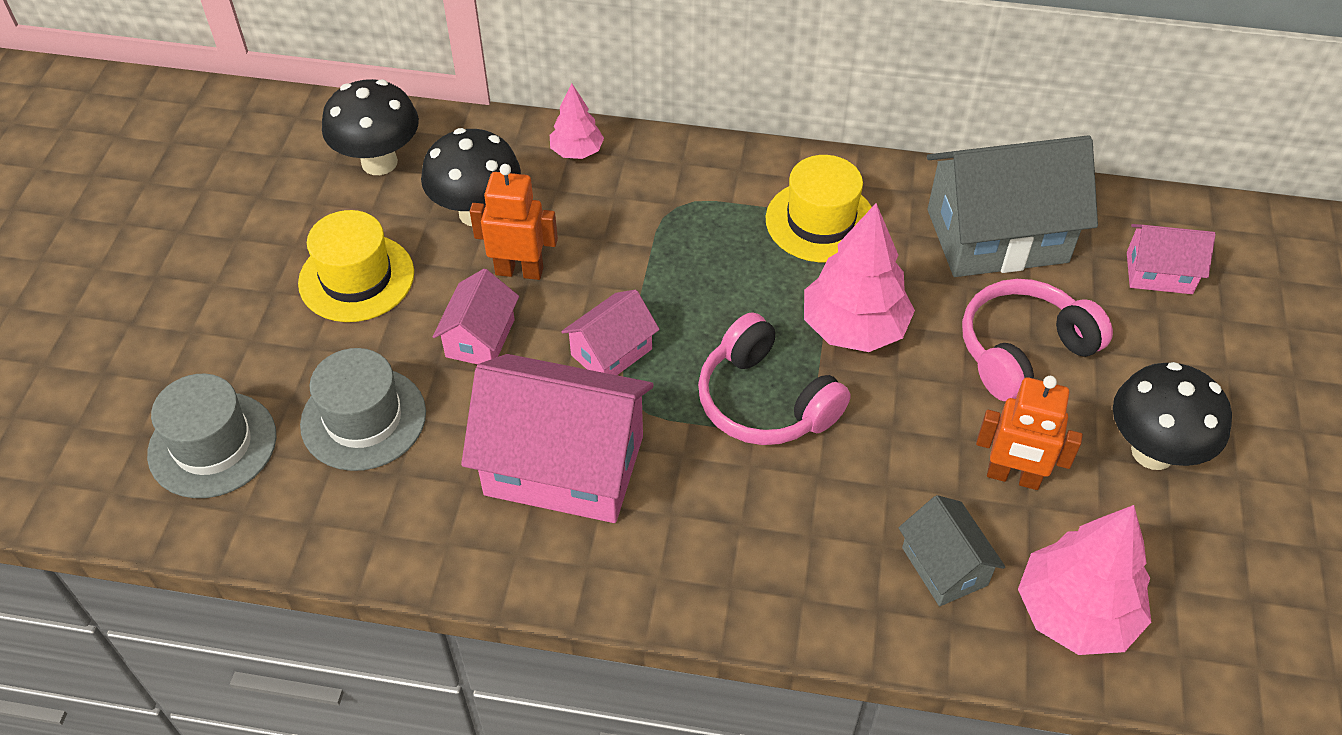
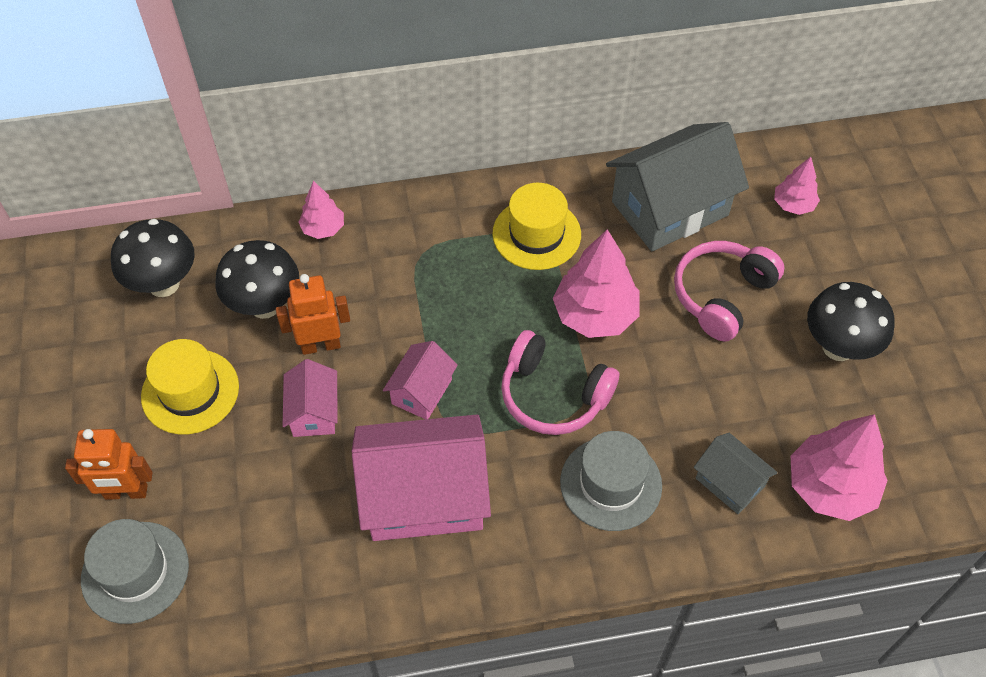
camera: 20 degrees left, 5 degrees up
(363, 419) = (250, 509): grey hat -> grey hat (611, 484)
(1013, 477) = (751, 397): orange robot -> orange robot (126, 492)
(1159, 273) = (793, 205): pink house -> pink tree

